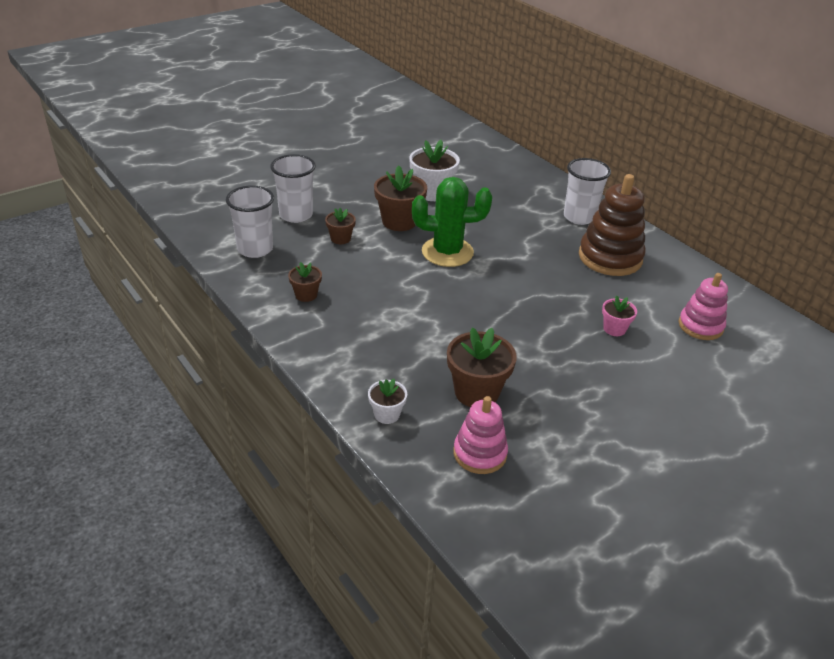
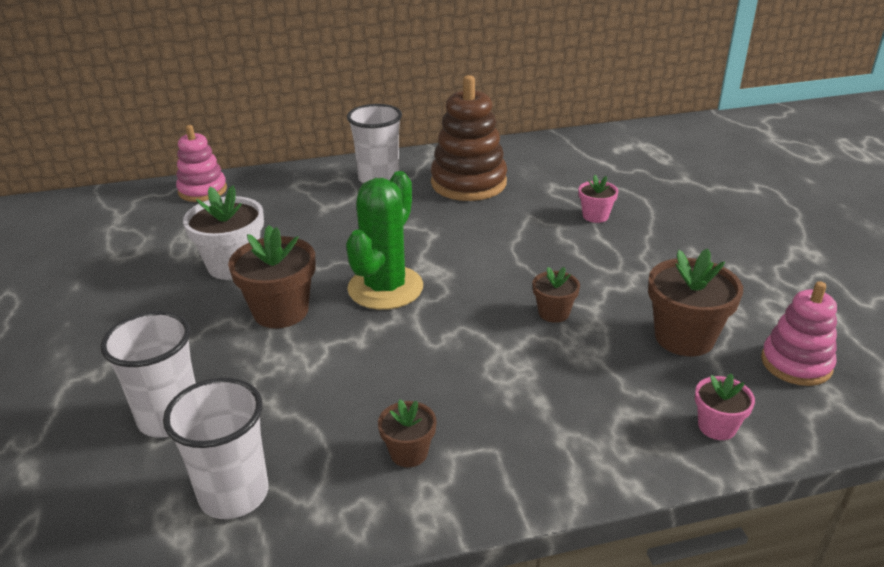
camera: 65 degrees left, 5 degrees down
(340, 238) = (280, 380): brown flower pot -> brown flower pot (553, 313)
(387, 414) = (717, 426): white flower pot -> pink flower pot
(700, 326) = (608, 170): pink stacking toy -> pink stacking toy (202, 190)

